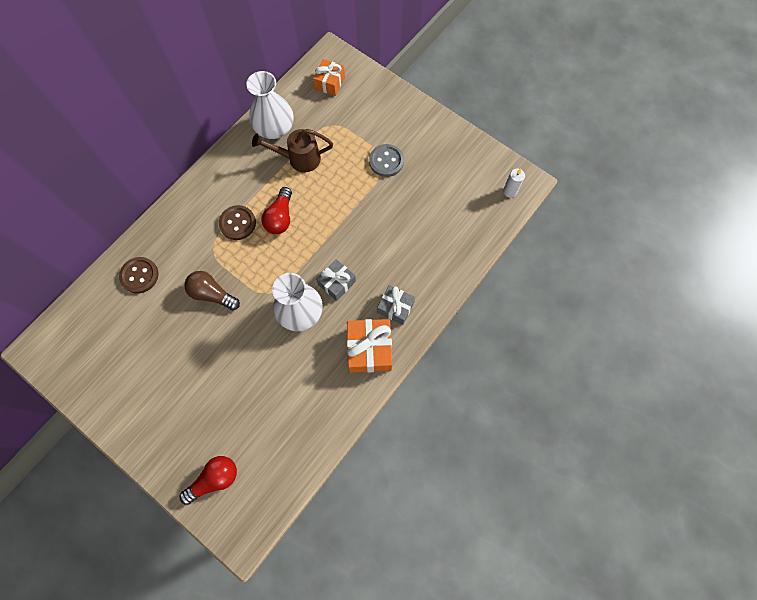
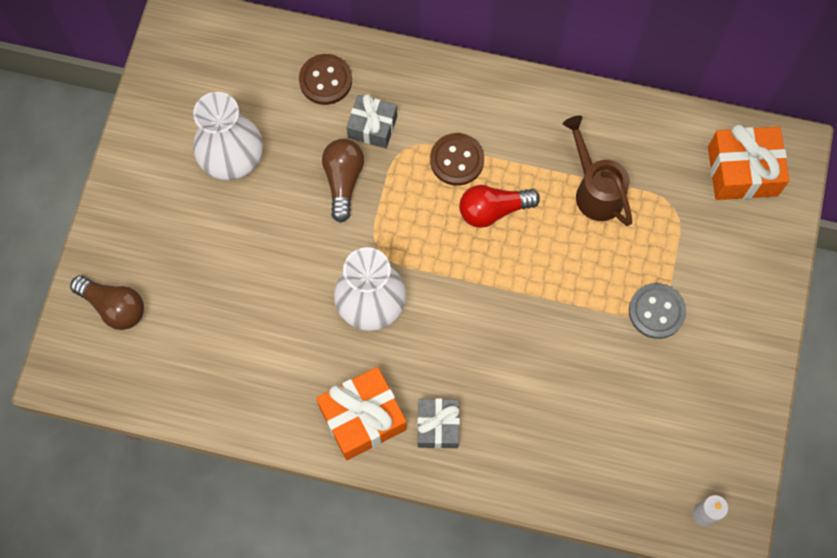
camera: 65 degrees right, 0 degrees up
(214, 479) = (114, 307): red light bulb -> brown light bulb
(274, 128) = (625, 134): white vase -> white vase (232, 158)
(329, 83) = (742, 171): orange gift -> orange gift, size x1.55
(337, 283) = (435, 331): grey gift -> grey gift (372, 127)

